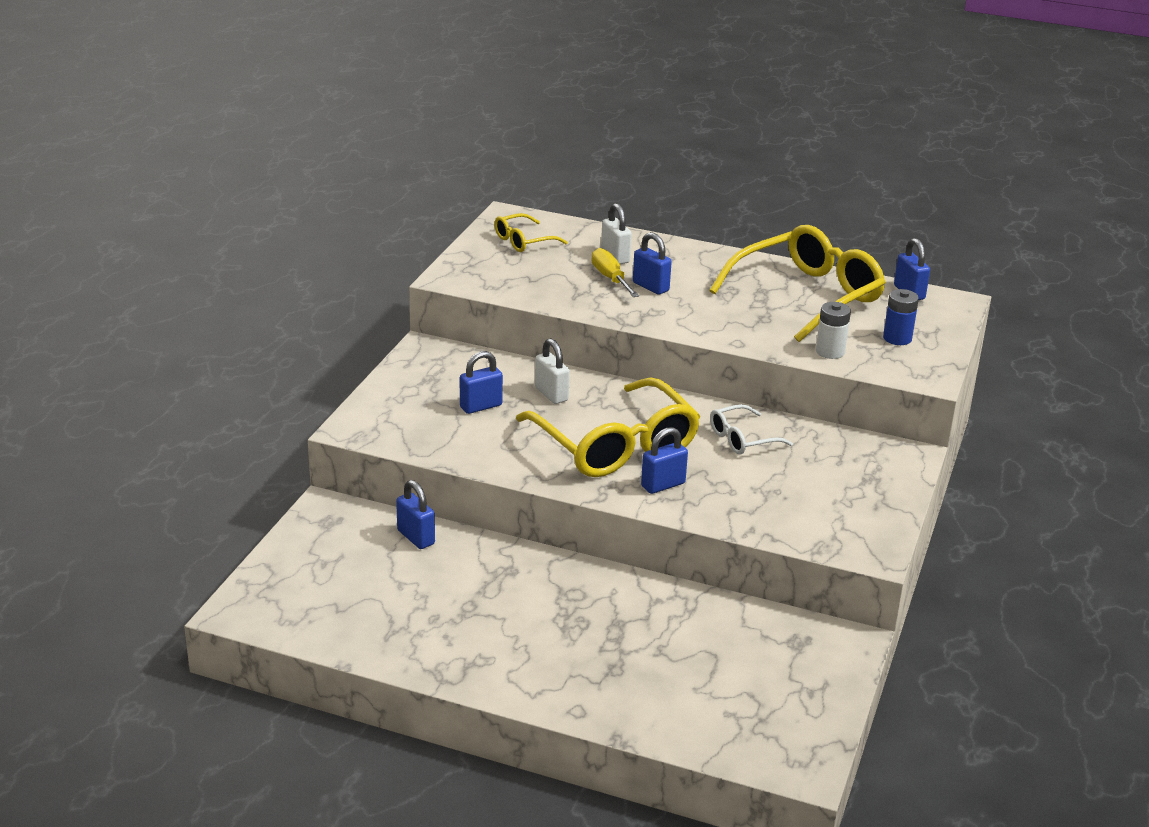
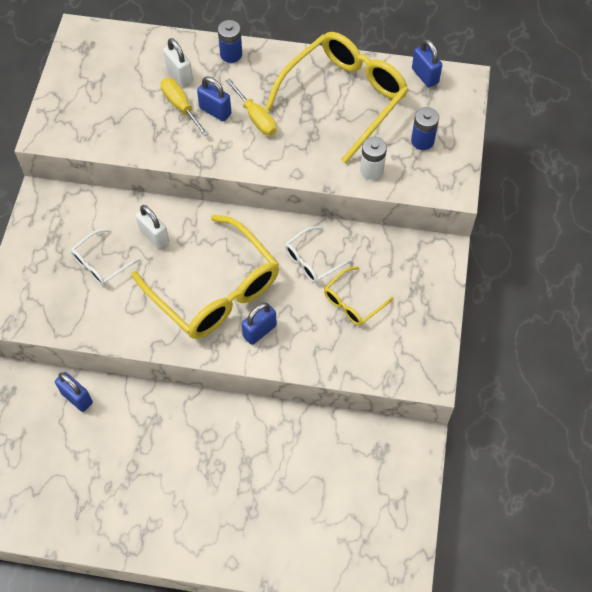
camera: 10 degrees left, 30 degrees up
(481, 406) = (101, 264): blue padlock -> white glasses
(523, 241) = (99, 68): yellow glasses -> yellow glasses (353, 302)
(679, 250) = (231, 54): none -> blue battery
(698, 297) = (256, 118): none -> yellow screwdriver

